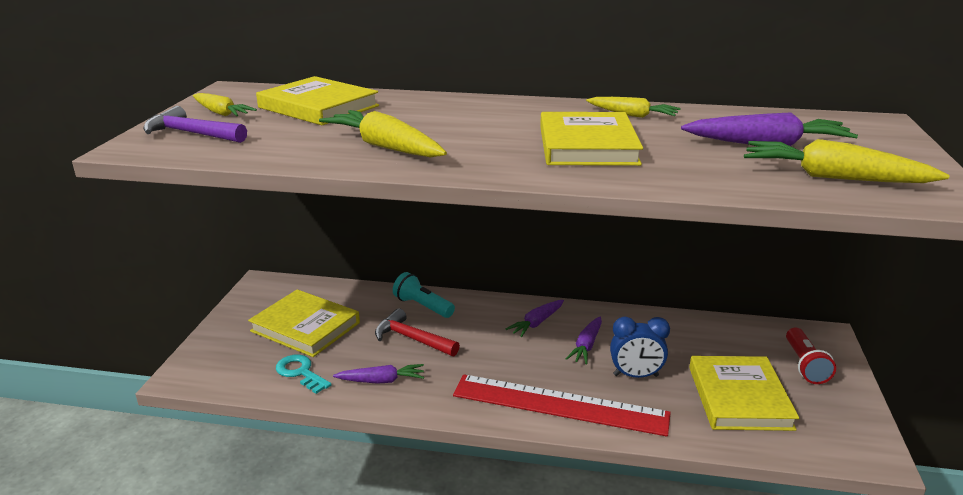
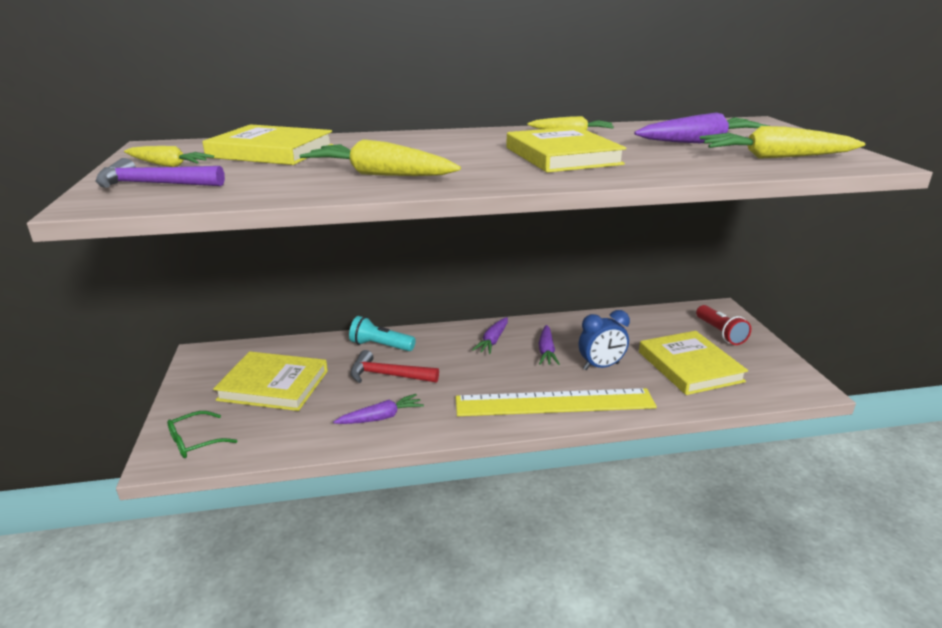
camera: 20 degrees left, 0 degrees up
(214, 366) = (195, 442): none -> green glasses
(300, 372) = (294, 427): turquoise key -> none
(559, 404) = (554, 402): red ruler -> yellow ruler

